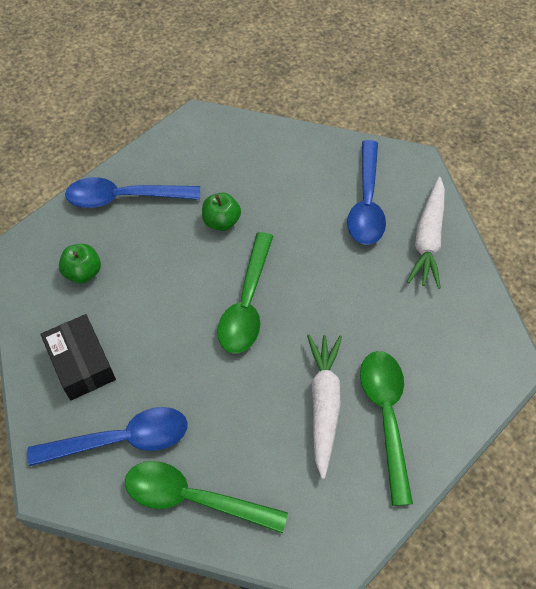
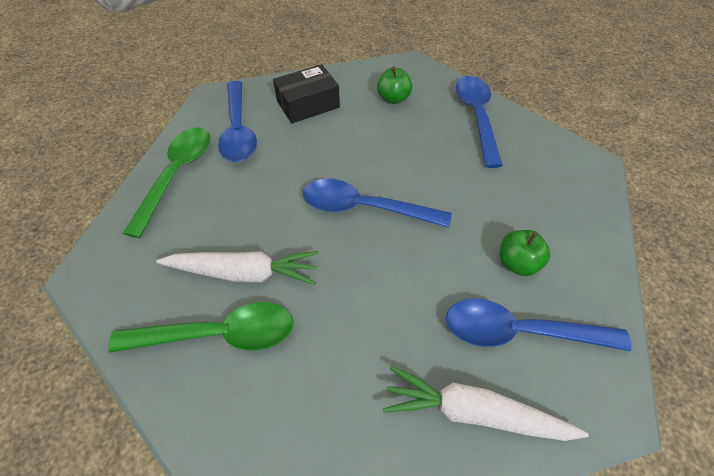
camera: 90 degrees right, 5 degrees down
(221, 221) = (462, 186): green apple -> green apple (517, 263)
(247, 303) = (365, 208): green spoon -> blue spoon

